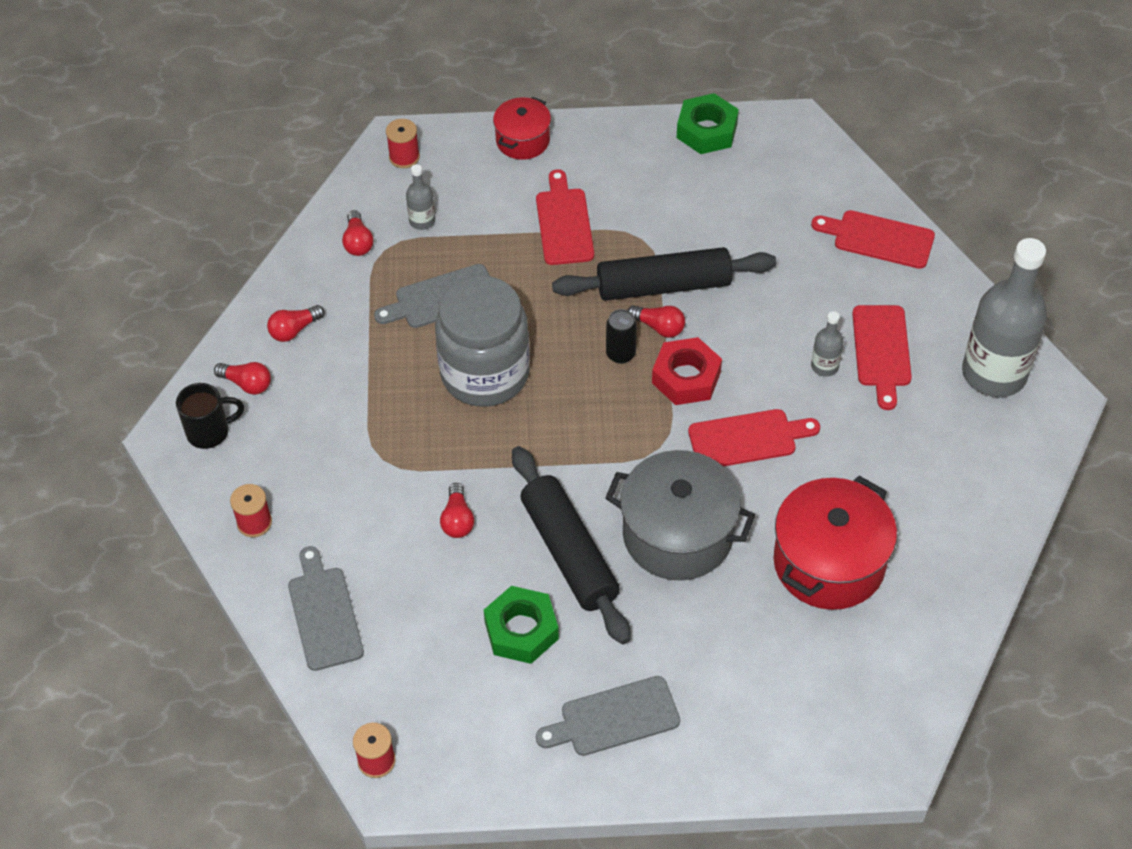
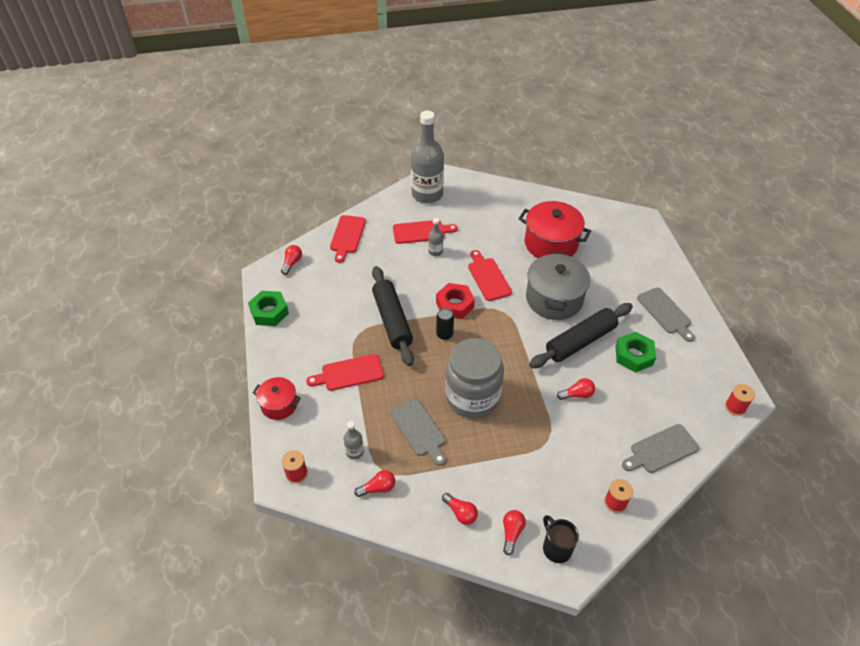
camera: 100 degrees left, 5 degrees down
(659, 327) = (422, 319): red light bulb -> red light bulb (292, 263)

